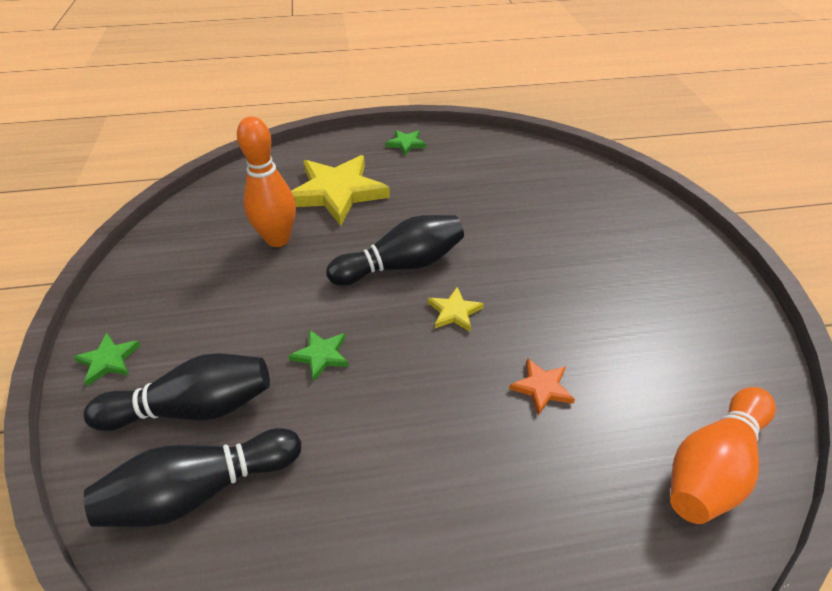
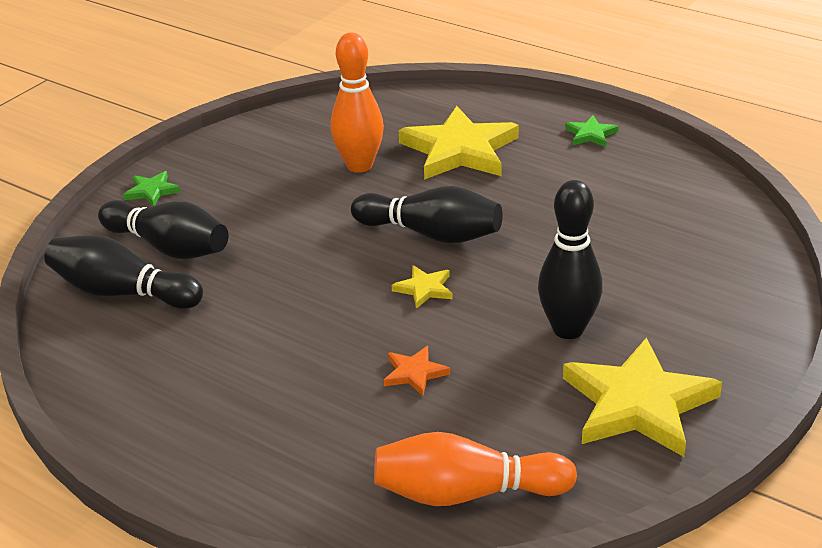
camera: 45 degrees right, 10 degrees down
(321, 355) = (285, 262): green star -> none
(580, 284) = (568, 329): none -> black bowling pin
(689, 312) = (638, 404): none -> yellow star

